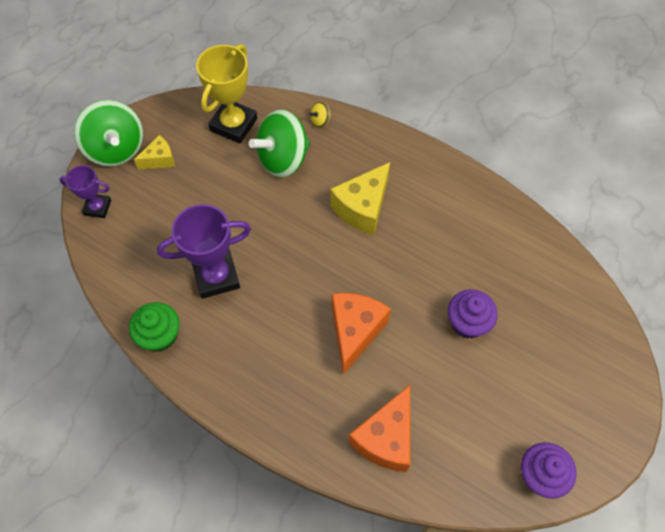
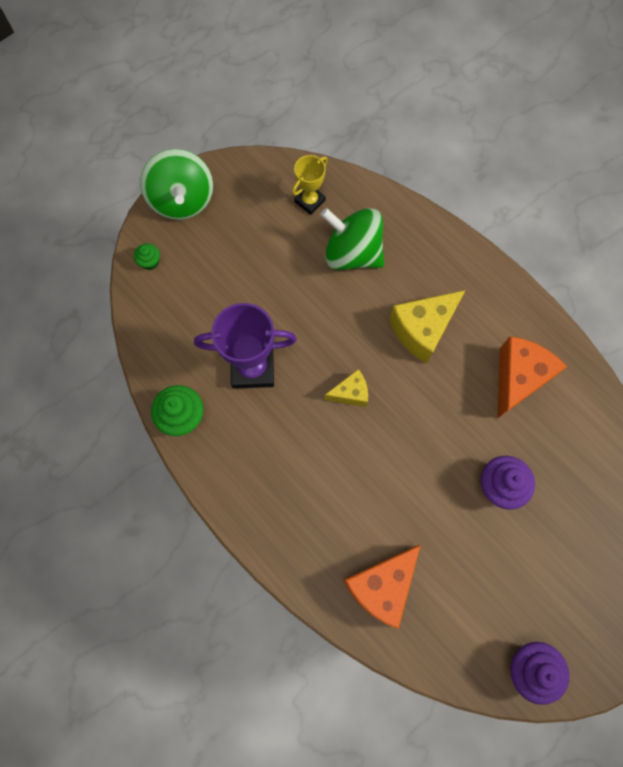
camera: 15 degrees right, 10 degrees up
(97, 207) = (150, 262): purple trophy -> green cupcake
(159, 159) = (224, 223): yellow cheese -> yellow cheese (350, 393)
(233, 124) = (310, 201): yellow trophy -> yellow trophy, size x0.58
(283, 159) = (352, 253): green spinning top -> green spinning top turned 45 degrees clockwise
(320, 121) = (402, 218): yellow spinning top -> none
(355, 332) = (379, 465): orange cheese -> orange cheese (518, 378)

